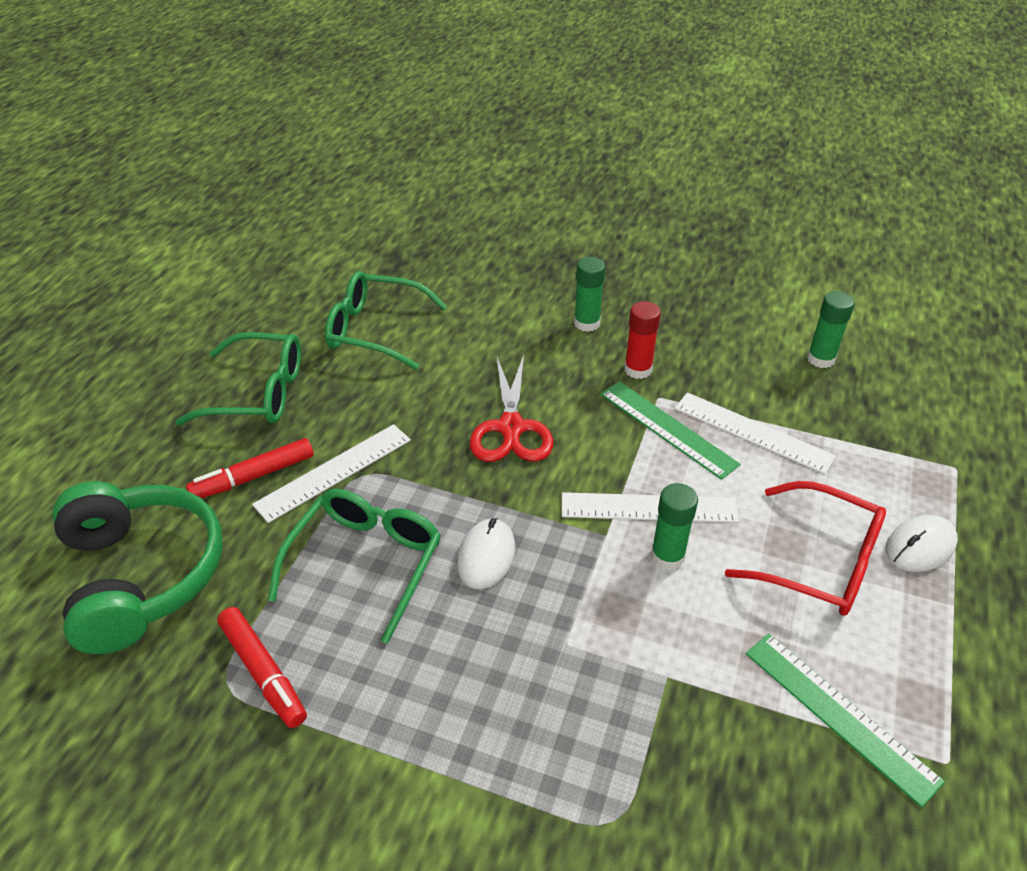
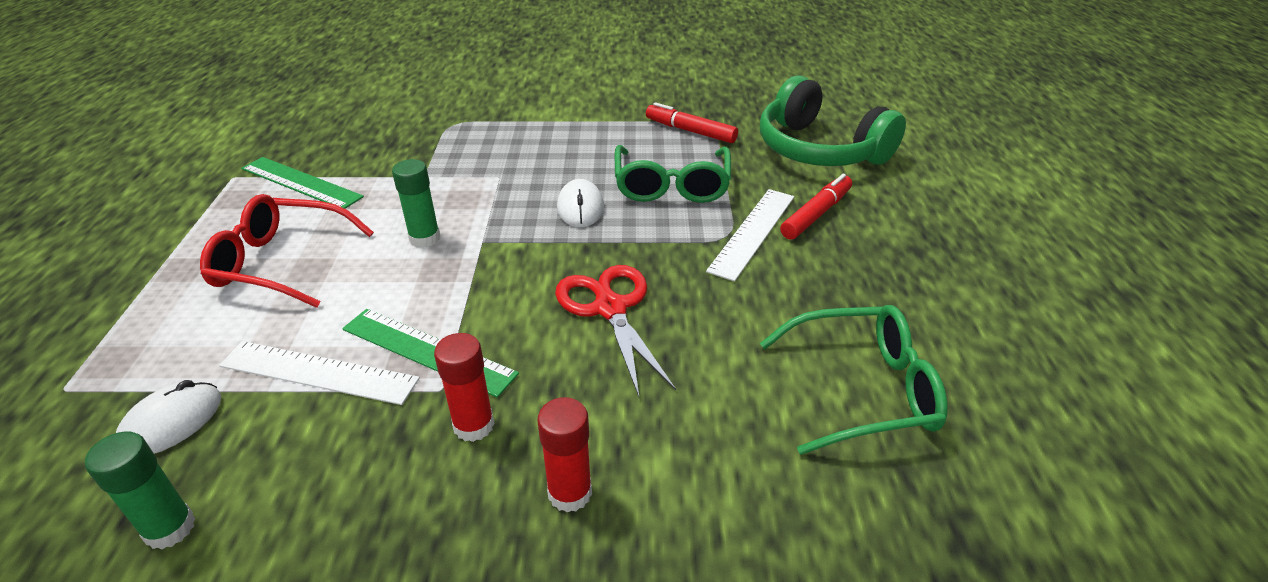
camera: 160 degrees right, 5 degrees down
(258, 393) = (902, 278): green glasses -> none
(587, 323) = (570, 493): green glue stick -> red glue stick
(649, 508) = (444, 269): white ruler -> none
(920, 546) = (170, 296): white mouse -> white mouse (171, 422)

